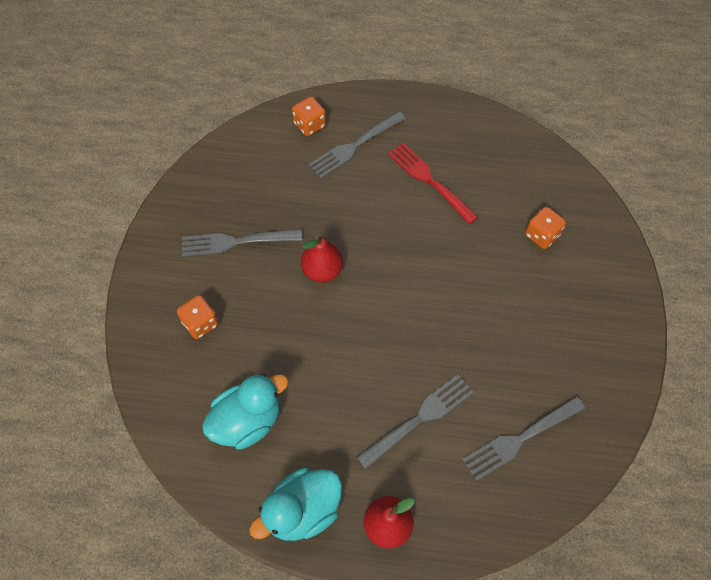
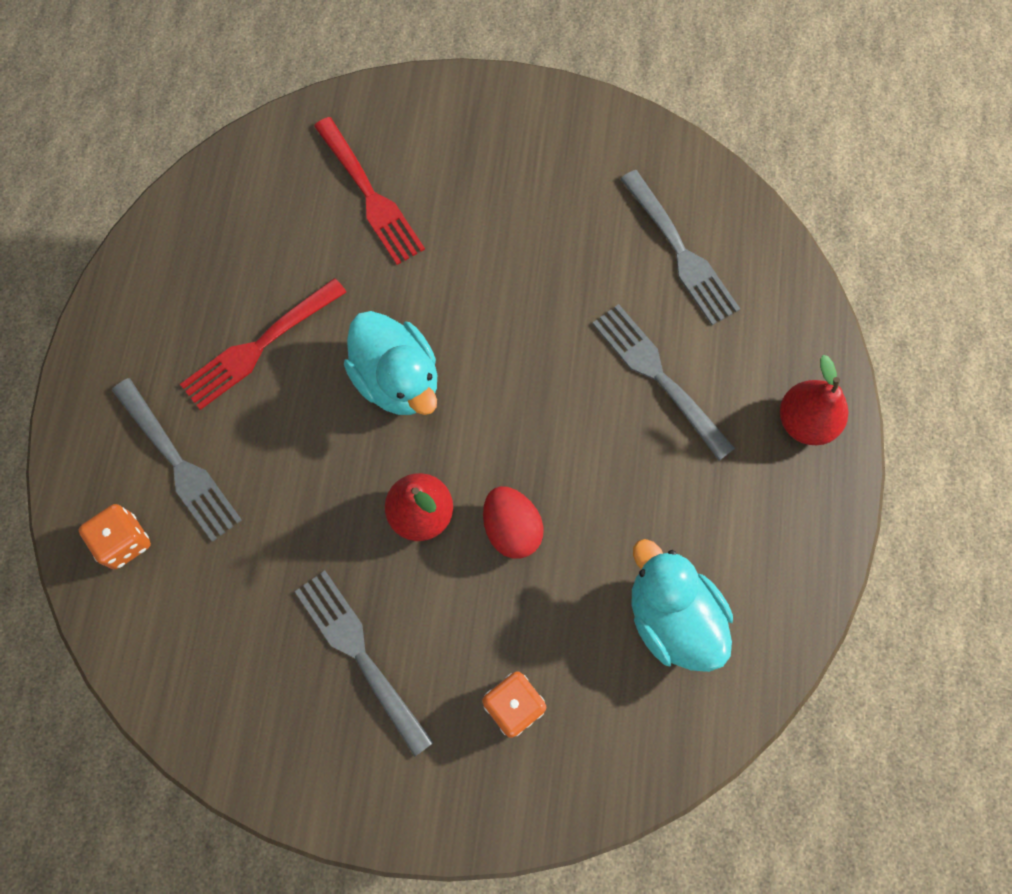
camera: 90 degrees left, 10 degrees up
(237, 241) = (361, 656): grey fork -> grey fork turned 150 degrees clockwise
(303, 510) = (795, 532): turquoise duck -> turquoise duck (397, 379)
(311, 322) = (512, 528): none -> red egg
(541, 235) = (369, 194): orange dice -> red fork

